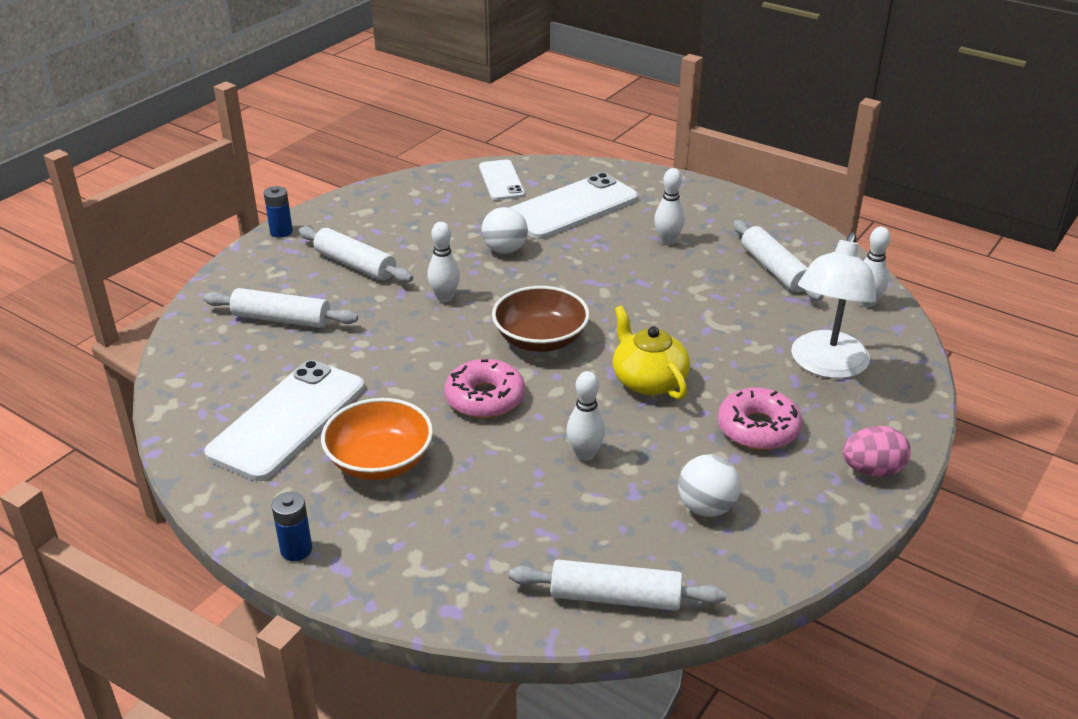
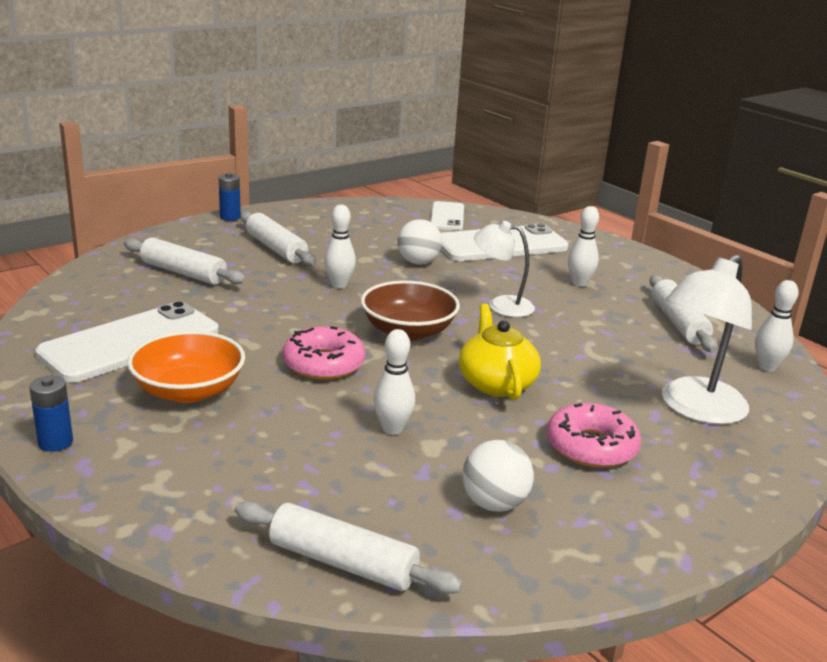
camera: 15 degrees right, 10 degrees down
(609, 286) = (501, 305): none -> white lamp
(872, 470) = (705, 513): pink egg -> none

